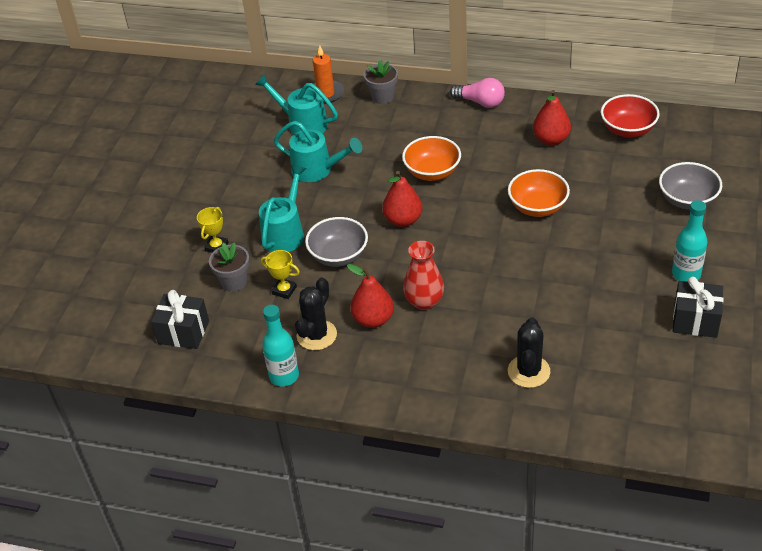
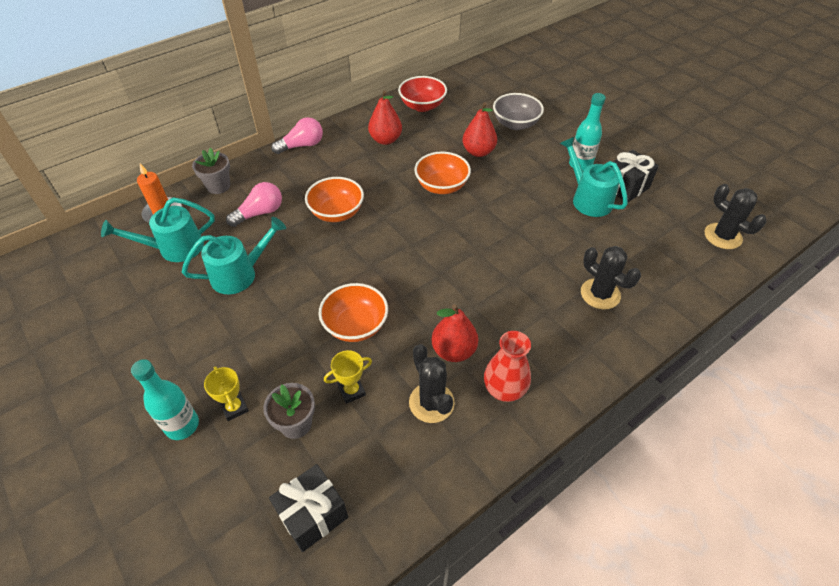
camera: 55 degrees left, 5 degrees up
(284, 376) = (457, 462): turquoise bottle -> turquoise bottle (182, 425)
(285, 232) = (283, 343): turquoise watering can -> turquoise watering can (587, 198)
(338, 256) = (355, 325): grey bowl -> orange bowl
(382, 136) = (260, 213): none -> pink light bulb
(403, 220) = (365, 261): red pear -> red pear (478, 152)
(424, 301) = (468, 306): red vase -> red vase (504, 389)
(711, 421) = (722, 236): none -> black cactus

